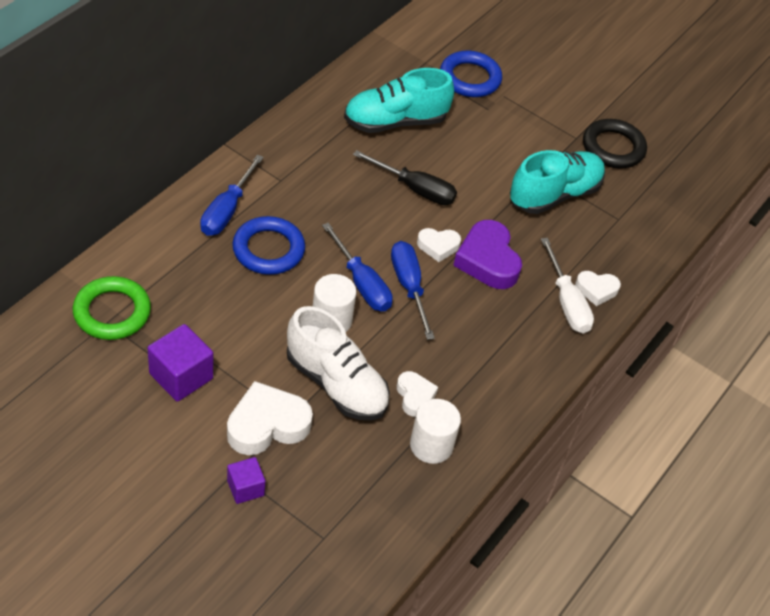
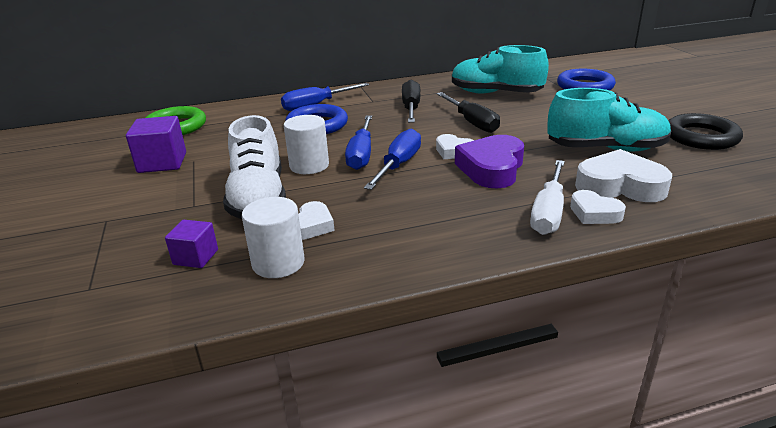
camera: 45 degrees right, 20 degrees down
(245, 488) = (94, 232): purple cube -> purple cube (195, 257)
(267, 425) = (171, 203): white heart -> white heart (620, 186)
(335, 182) = (411, 108): none -> black screwdriver

